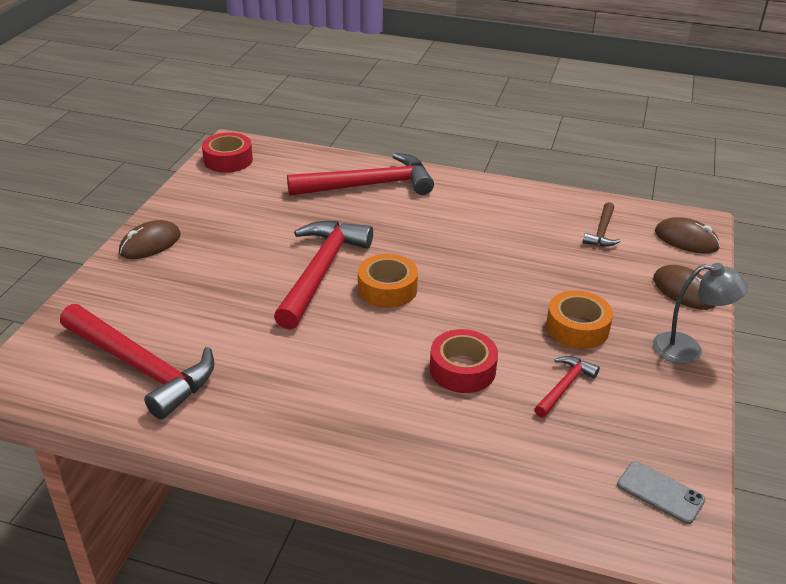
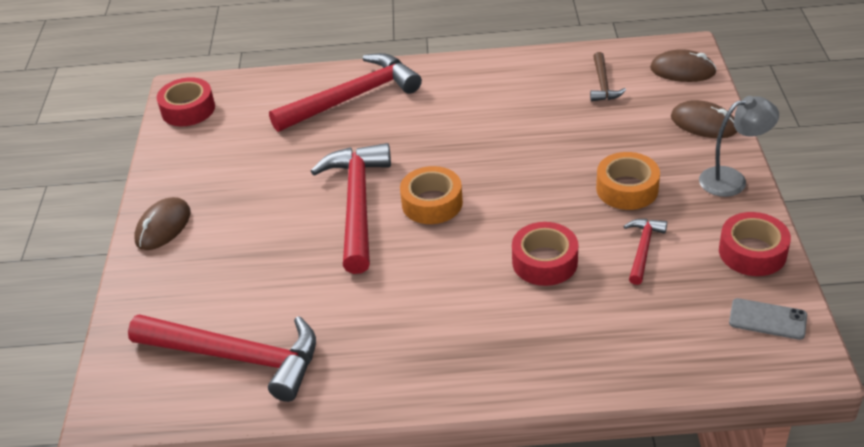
camera: 15 degrees left, 5 degrees up
(676, 422) = (752, 252): none -> red tape

